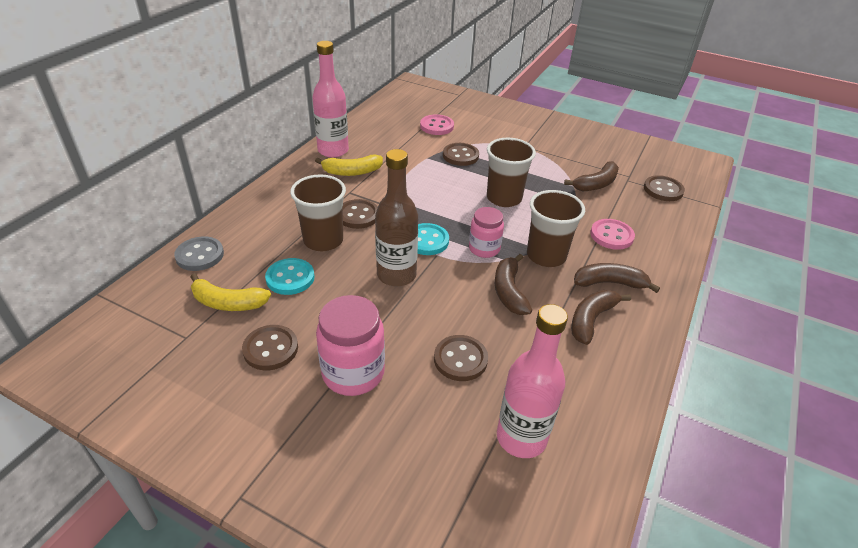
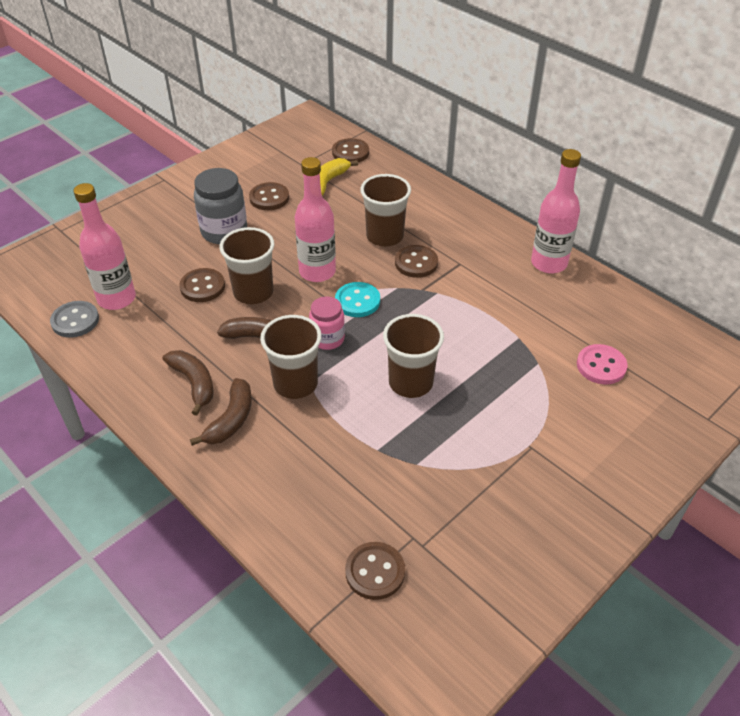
camera: 110 degrees right, 5 degrees up
(200, 255) = (391, 172): grey button -> grey button (75, 321)
(290, 278) = (342, 213): turquoise button -> none
(352, 172) = (499, 271): yellow banana -> none
(353, 373) = (224, 231): pink jar -> grey jar
(396, 275) = (317, 272): brown bottle -> pink bottle
(449, 314) = (253, 292): none -> brown cup
(460, 156) = (517, 370): brown button -> brown button (350, 152)
(596, 184) = (413, 492): brown banana -> none
(611, 236) = (303, 458): pink button -> none

